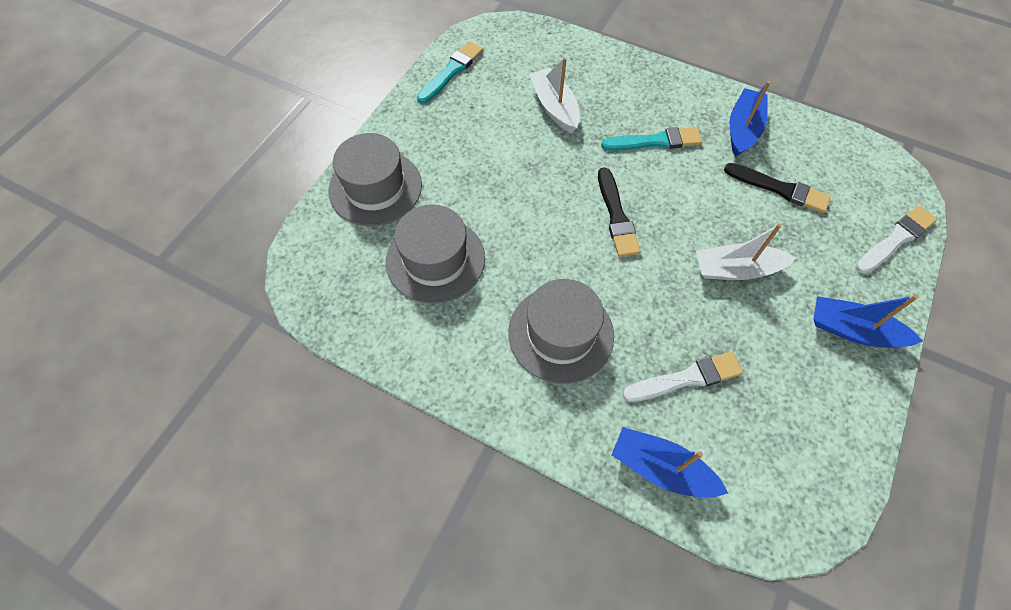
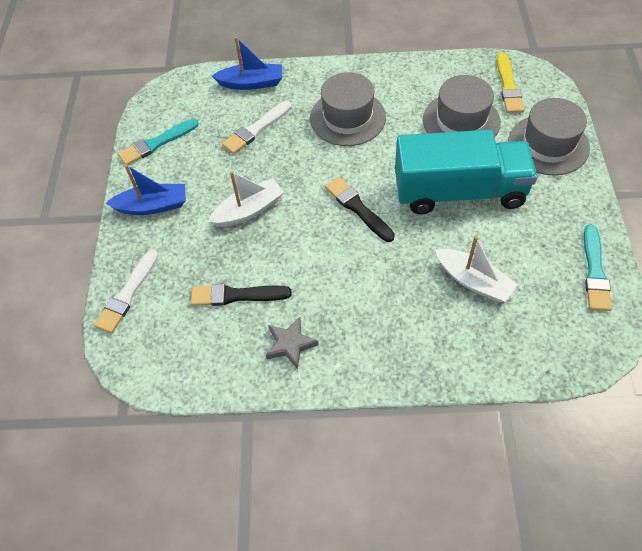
camera: 155 degrees right, 5 degrees down
(343, 276) = (508, 86): none -> yellow brush
(504, 184) = (459, 192): none -> turquoise truck
(655, 141) = (364, 290): turquoise brush -> turquoise brush (156, 143)
(743, 129) = (290, 344): blue boat -> grey star

